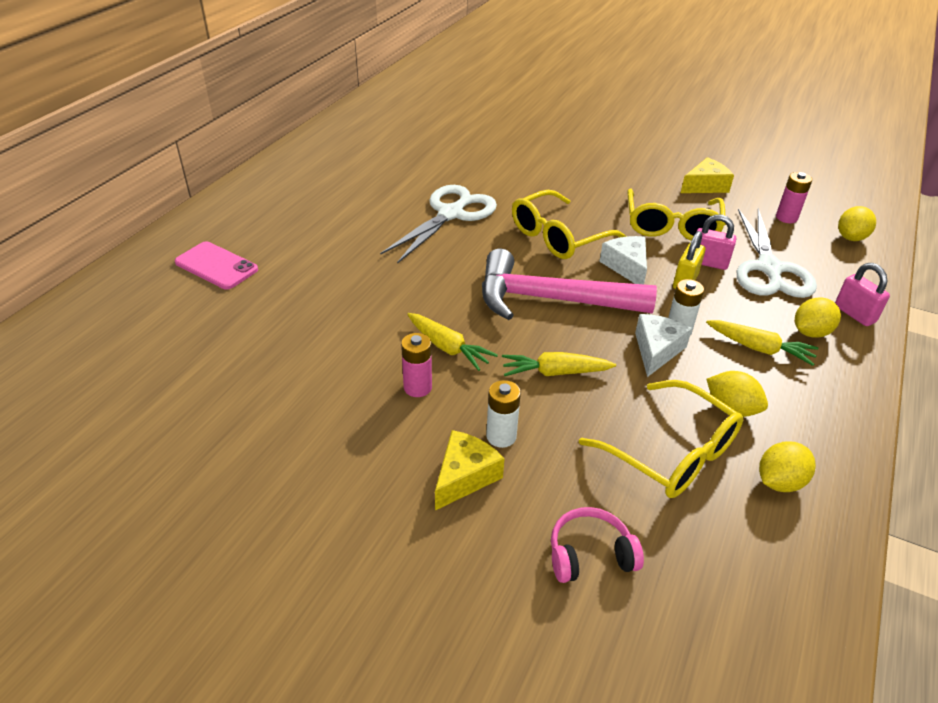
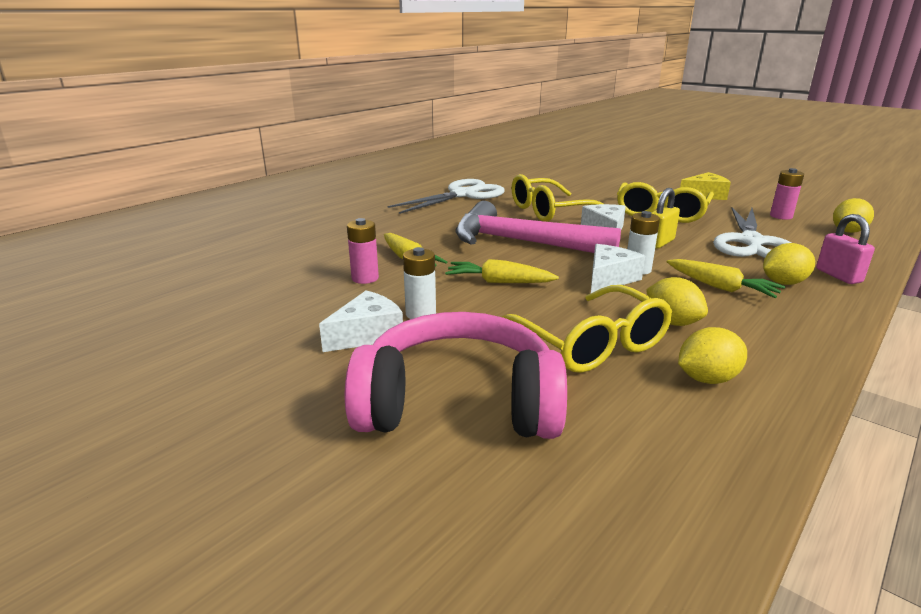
camera: 15 degrees right, 15 degrees down
(216, 266) = (256, 205): pink phone -> none
(465, 476) = (367, 334): yellow cheese -> white cheese
(590, 554) = (458, 403): pink headphones -> pink headphones, size x2.05
(708, 263) = (688, 234): pink padlock -> none

